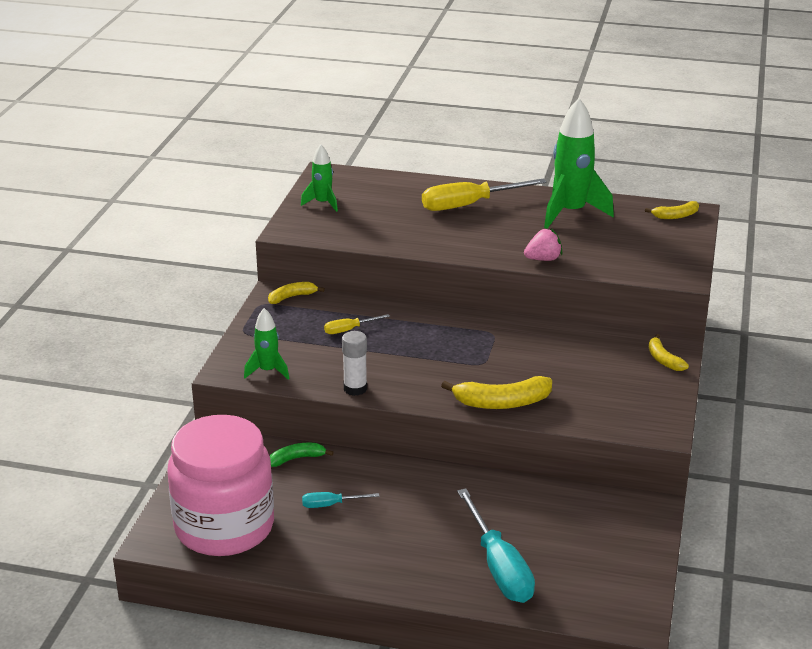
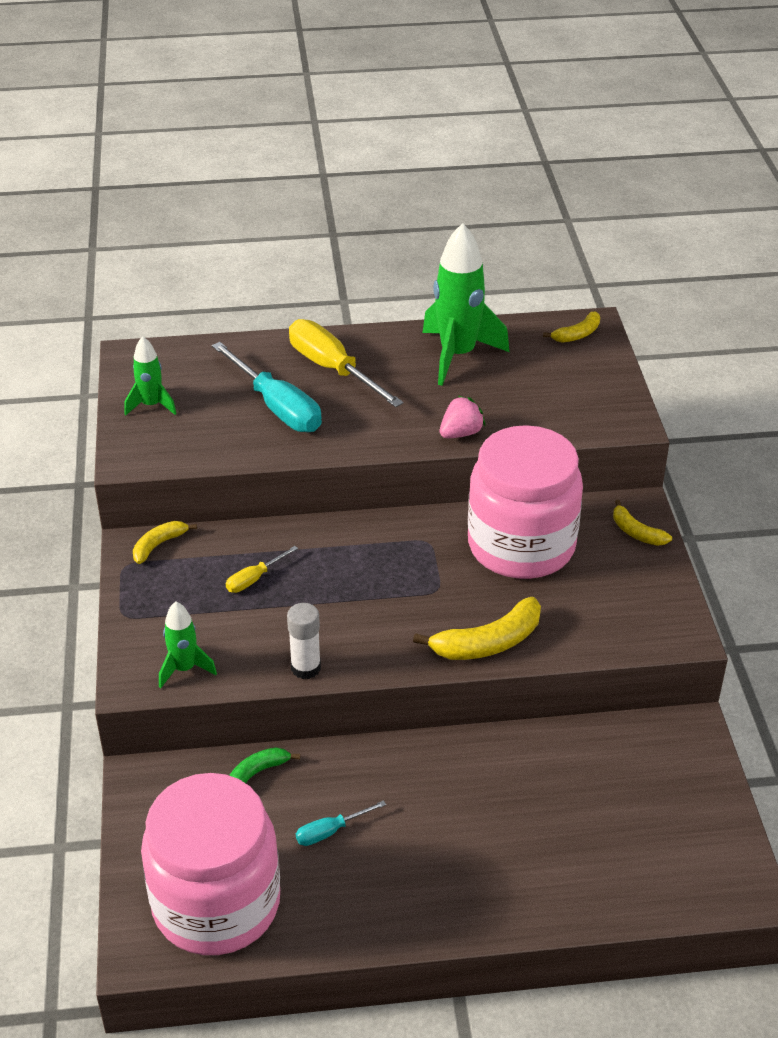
camera: 20 degrees left, 10 degrees up
(469, 205) = (333, 369): yellow screwdriver -> yellow screwdriver turned 90 degrees clockwise
(499, 567) = (566, 864): turquoise screwdriver -> turquoise screwdriver (277, 407)
(564, 350) = (521, 546): none -> pink jar

